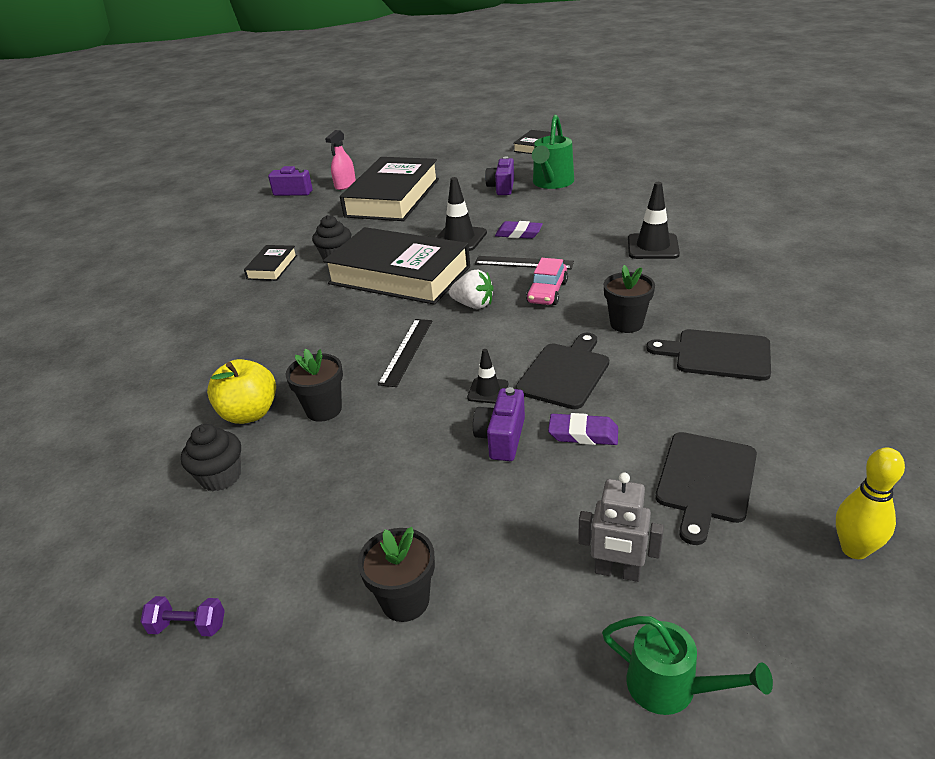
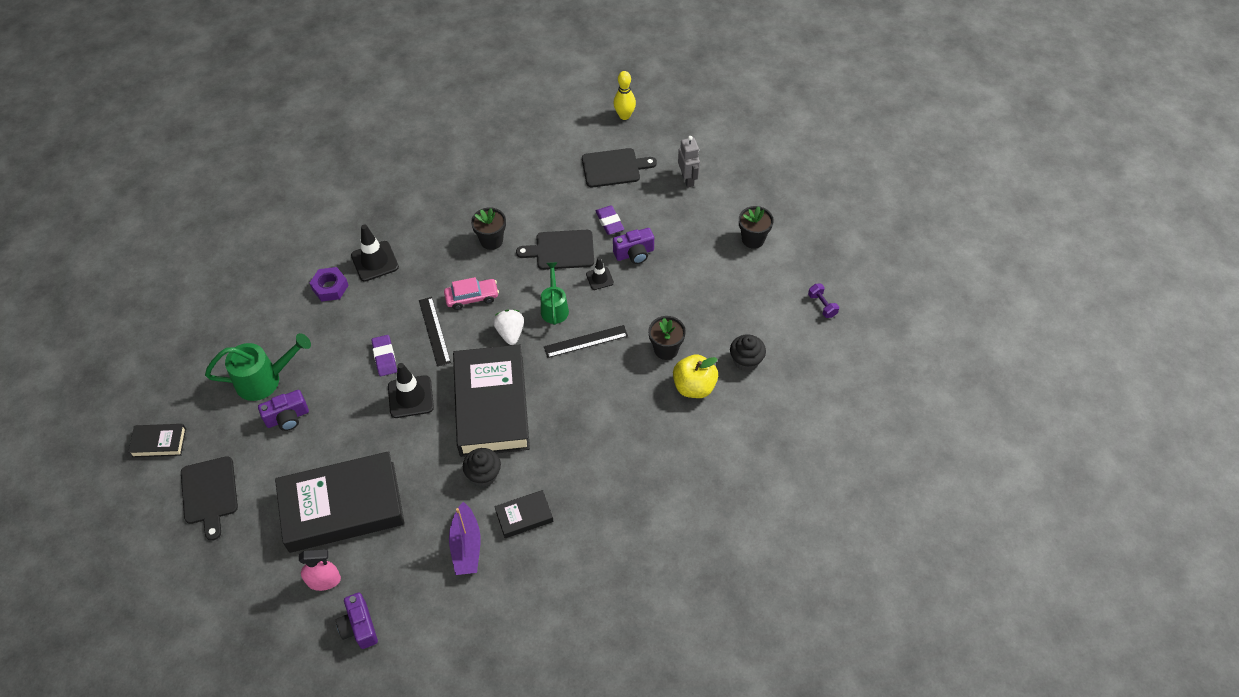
camera: 125 degrees left, 20 degrees up
(288, 238) = (466, 546): none -> purple boat
(635, 220) = (330, 287): none -> purple nut
(672, 688) = (727, 149): green watering can -> green watering can (554, 307)
(717, 355) = (504, 190): black cutting board -> black cutting board (209, 493)

